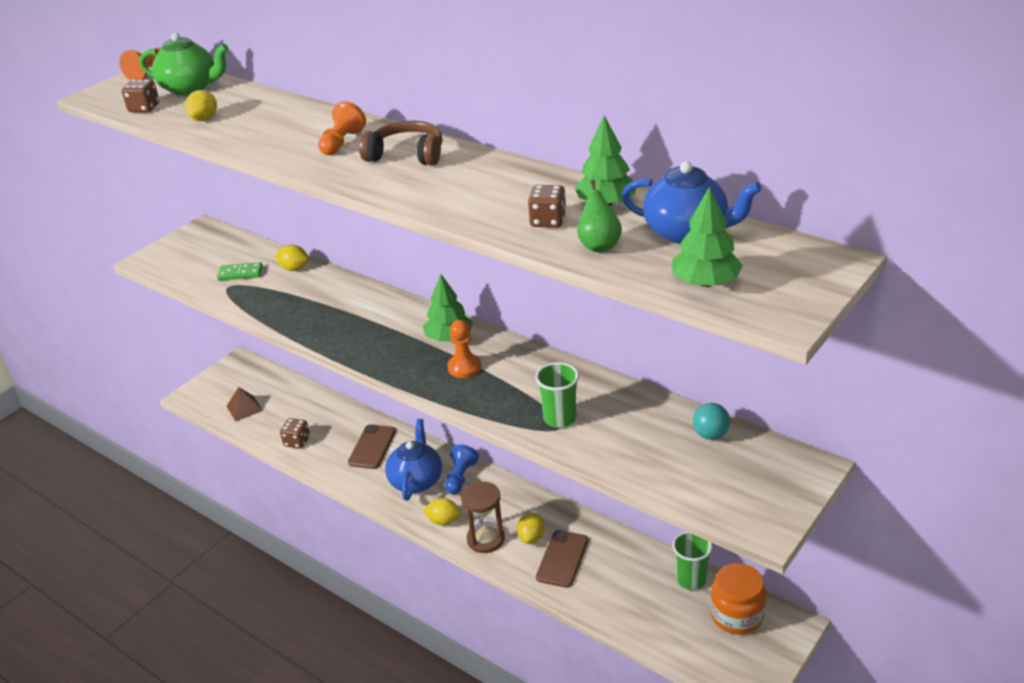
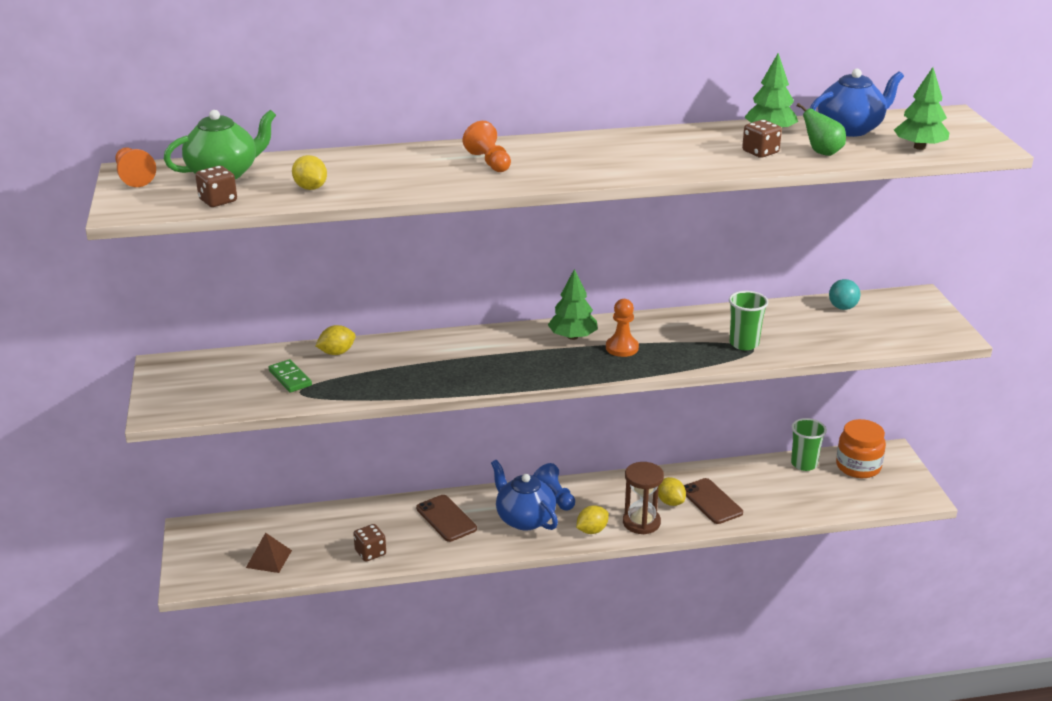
camera: 50 degrees left, 5 degrees down
(240, 273) = (290, 378): green domino -> green domino turned 75 degrees counterclockwise
(406, 155) = (563, 152): brown headphones -> none

